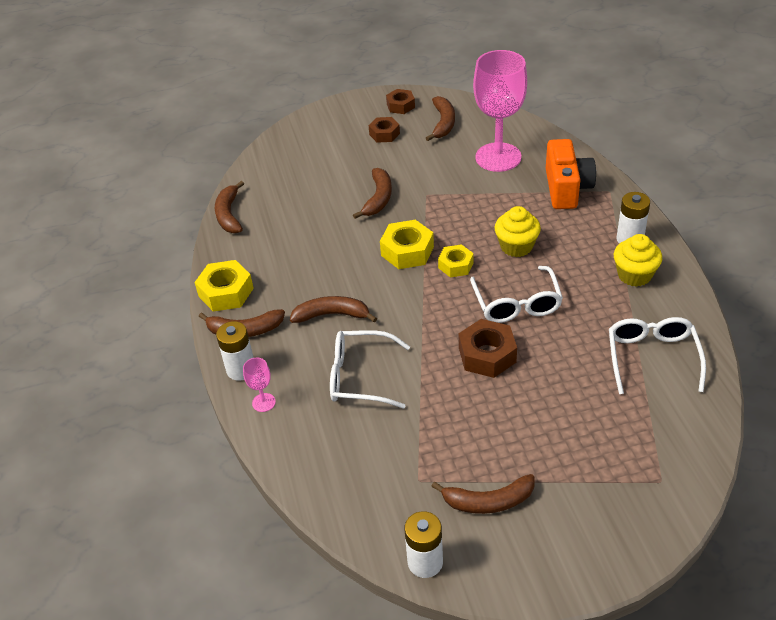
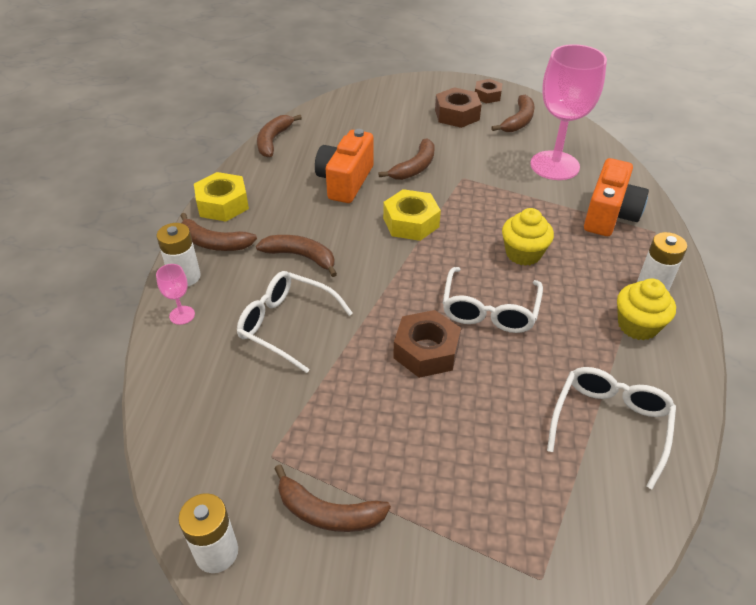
camera: 20 degrees right, 0 degrees up
(324, 232) = (345, 181): none -> orange camera
(384, 134) = (457, 115): brown nut -> brown nut, size x1.53
(455, 265) = (450, 251): yellow nut -> none

